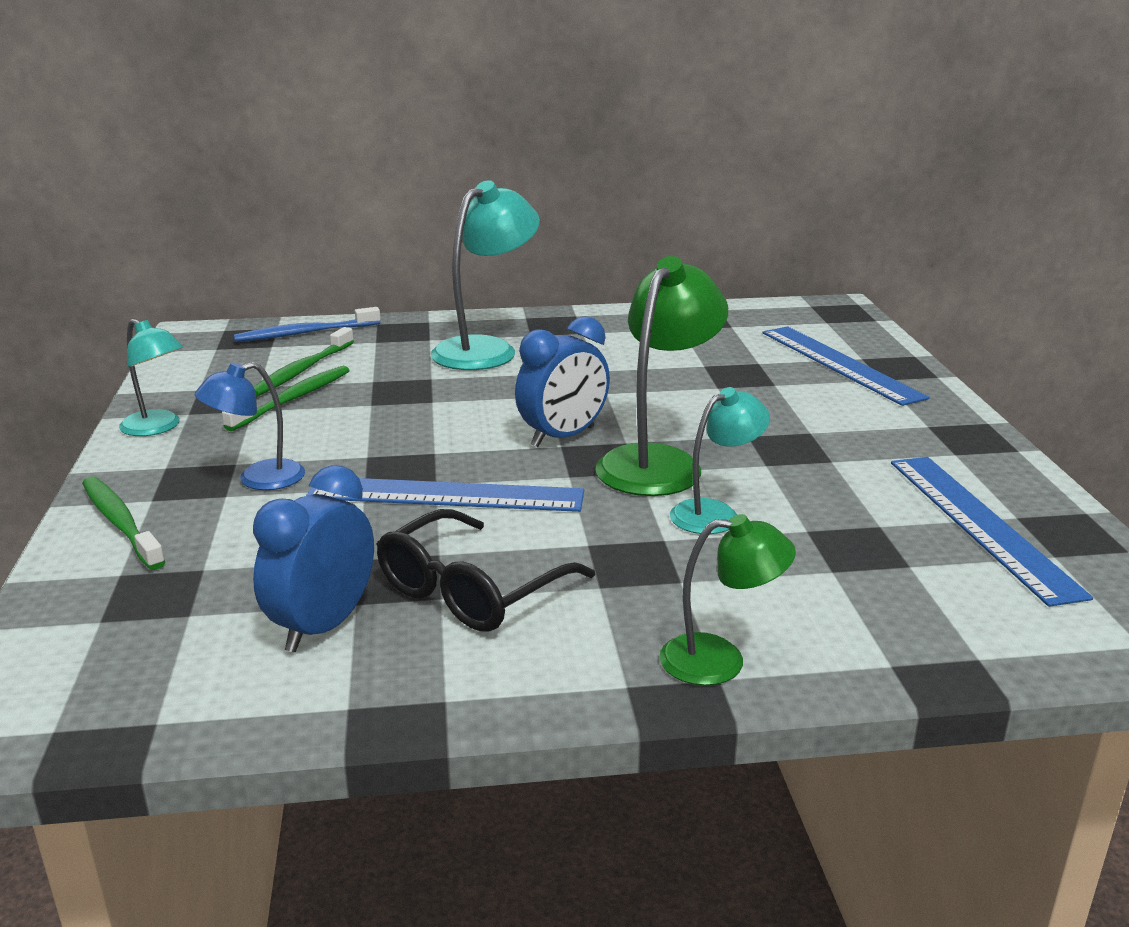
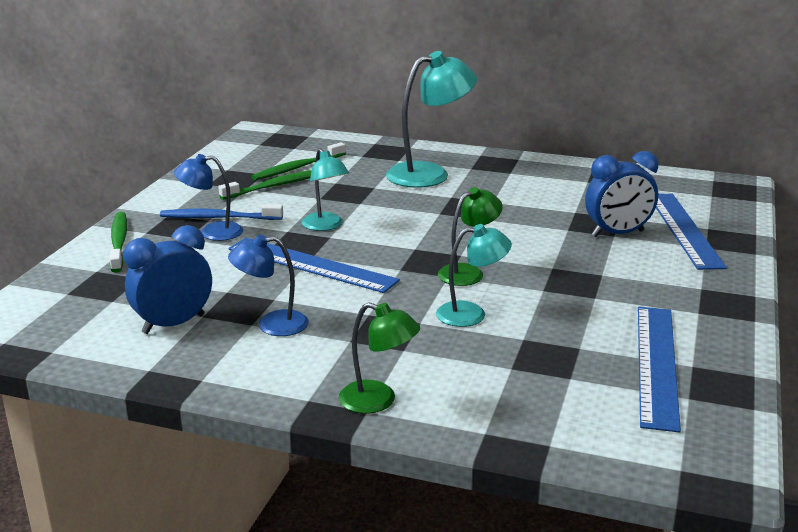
camera: 25 degrees right, 0 degrees up
(158, 428) = (184, 190): turquoise lamp -> turquoise lamp (326, 226)
(304, 333) = (322, 142): blue toothbrush -> blue toothbrush (218, 218)
(471, 591) = (272, 324): black glasses -> blue lamp
(563, 437) = (421, 243): blue clock -> blue clock (617, 234)
(658, 462) = (468, 272): green lamp -> green lamp, size x0.59

